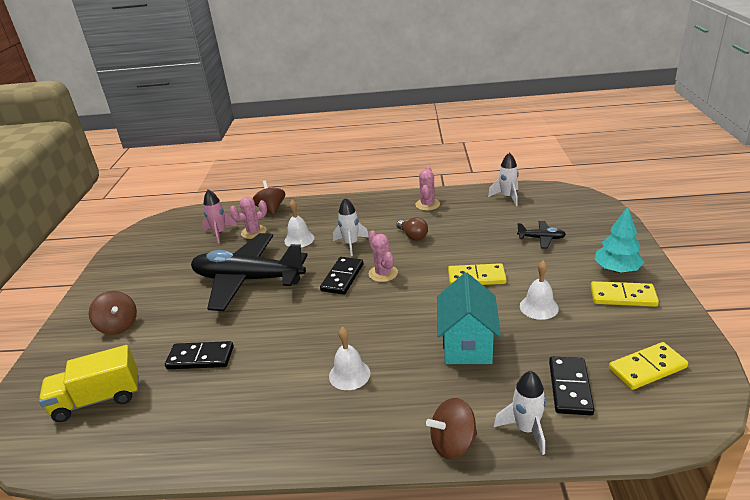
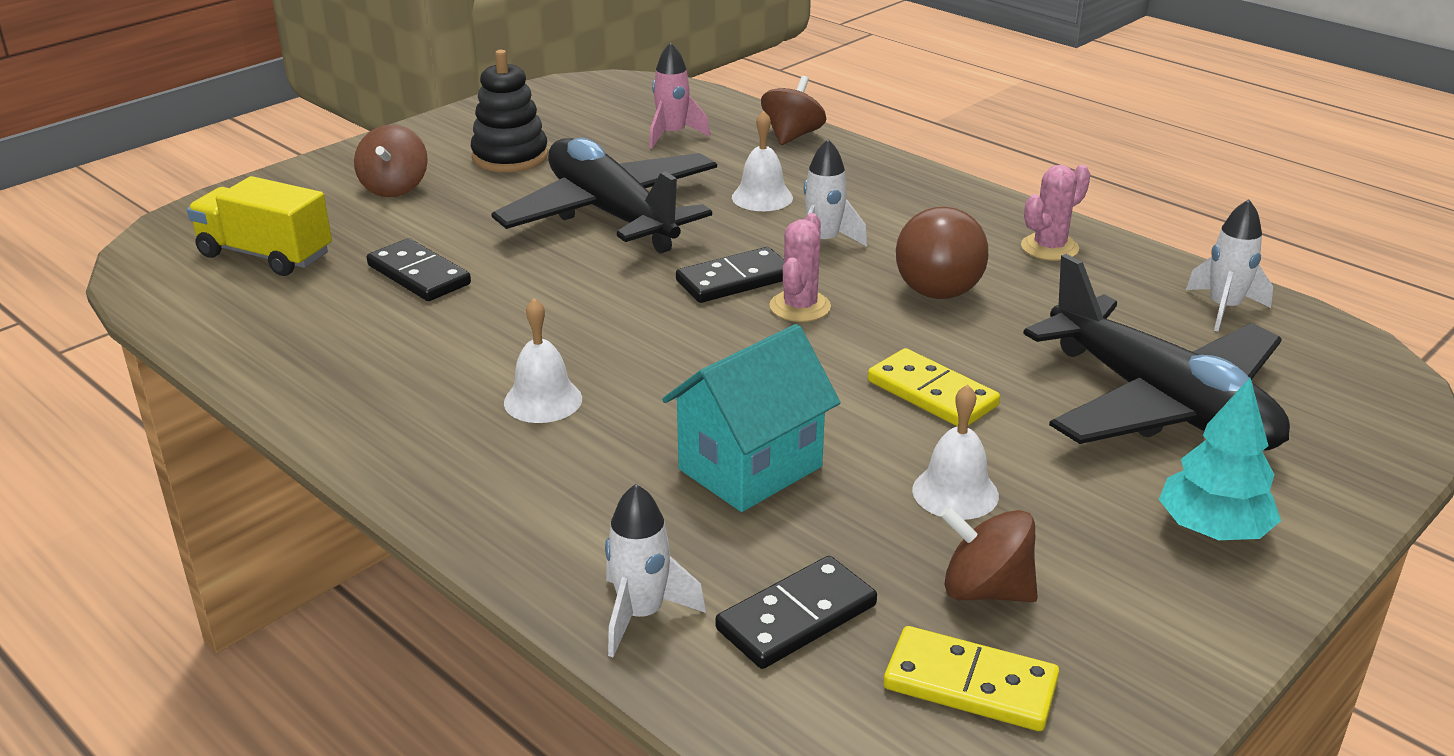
camera: 40 degrees right, 0 degrees up
(157, 280) = (510, 157): none -> black stacking toy
(254, 232) = (717, 156): pink cactus -> none
(413, 236) = (938, 281): brown light bulb -> brown light bulb, size x1.76
(453, 443) = (526, 559): brown spinning top -> brown spinning top (985, 590)
(541, 238) = (1160, 404): black plane -> black plane, size x2.49
(623, 296) = (1138, 572): yellow domino -> none

